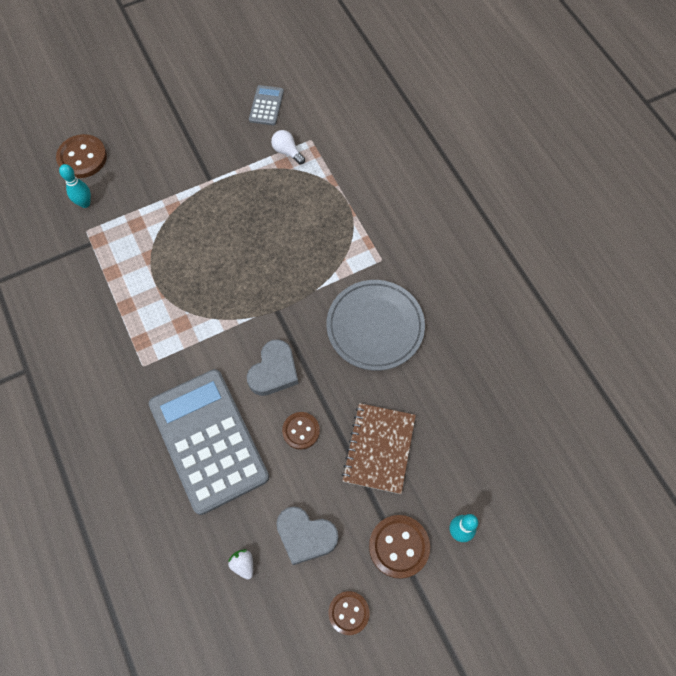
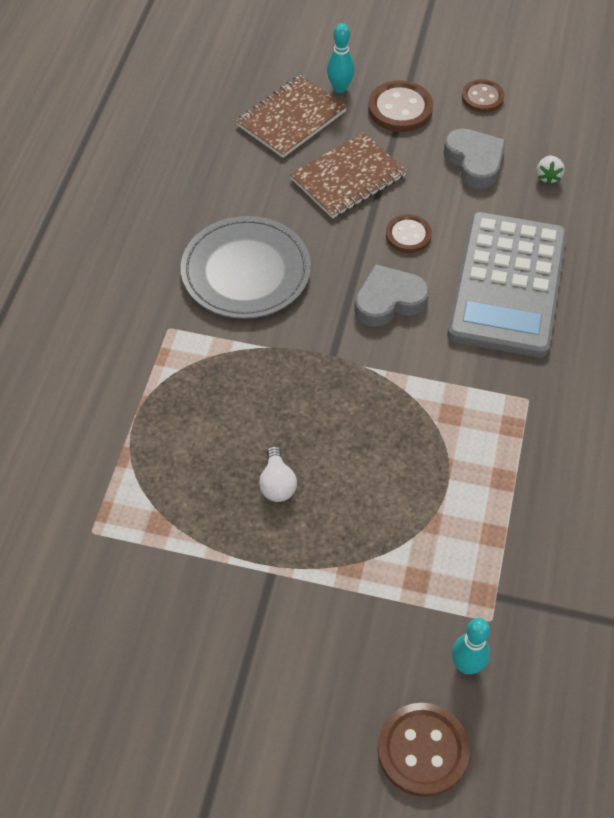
camera: 140 degrees left, 10 degrees down
(266, 106) = (95, 632): grey calculator -> none
(287, 152) = (138, 537): white light bulb -> white light bulb (277, 484)
(463, 471) = (291, 118): none -> brown notebook

